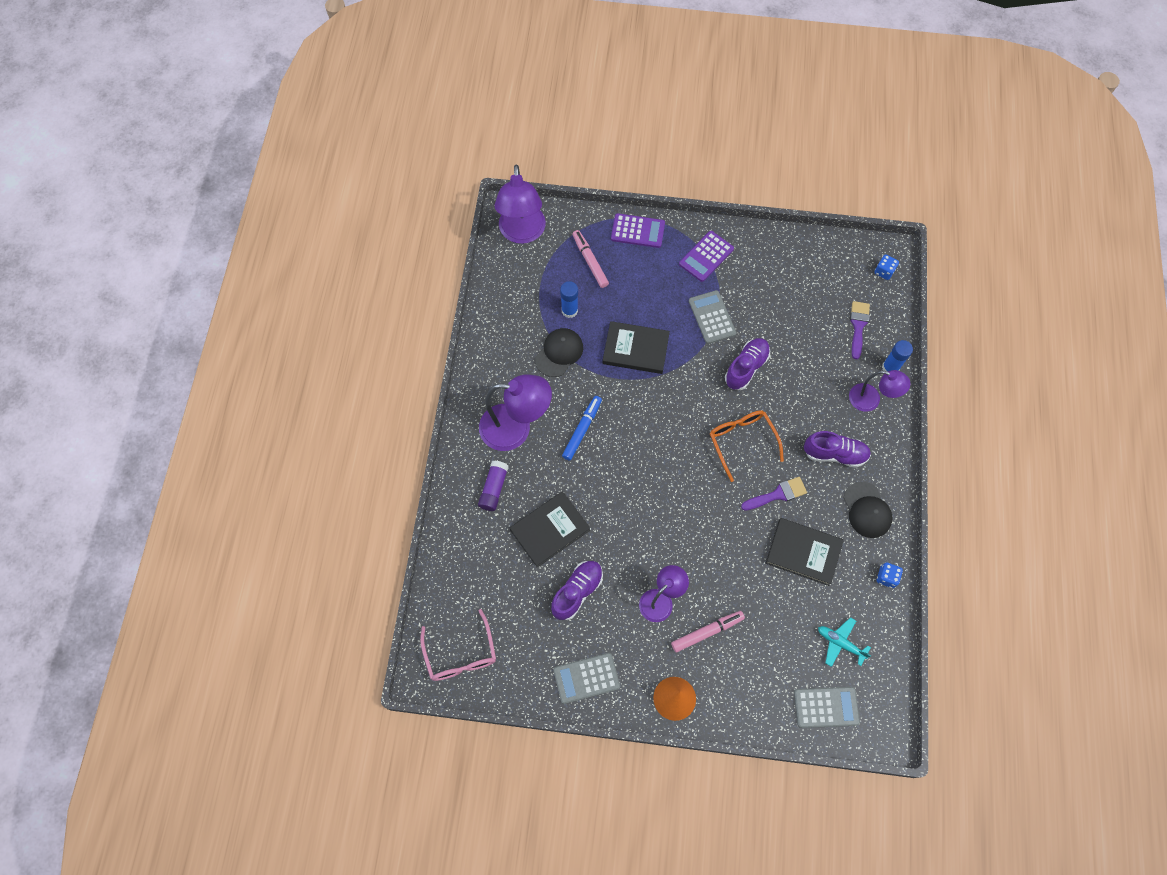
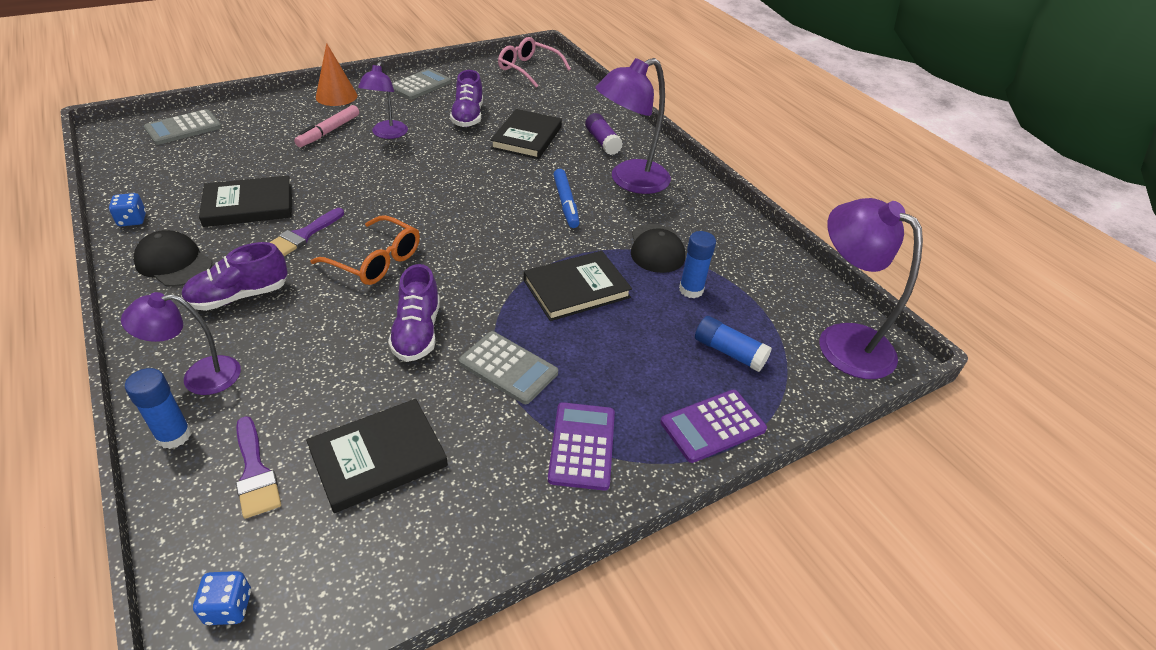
camera: 140 degrees right, 25 degrees down
(590, 261) = (729, 352): pink marker -> blue glue stick
(801, 303) = (378, 457): none -> black book
(840, 643) = (180, 164): turquoise plane -> none

